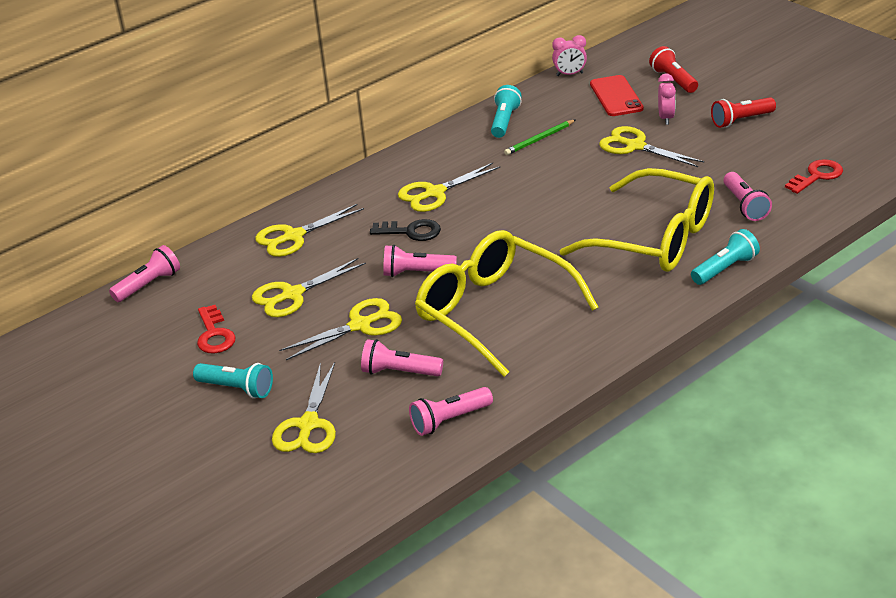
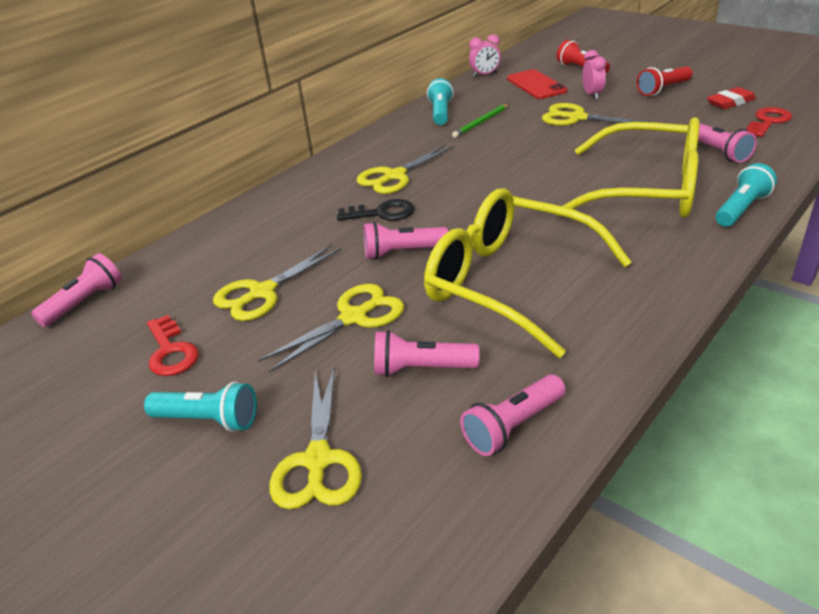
camera: 10 degrees left, 0 degrees up
(293, 236) = (252, 232): yellow scissors -> none
(797, 147) = (730, 102): none -> red eraser

